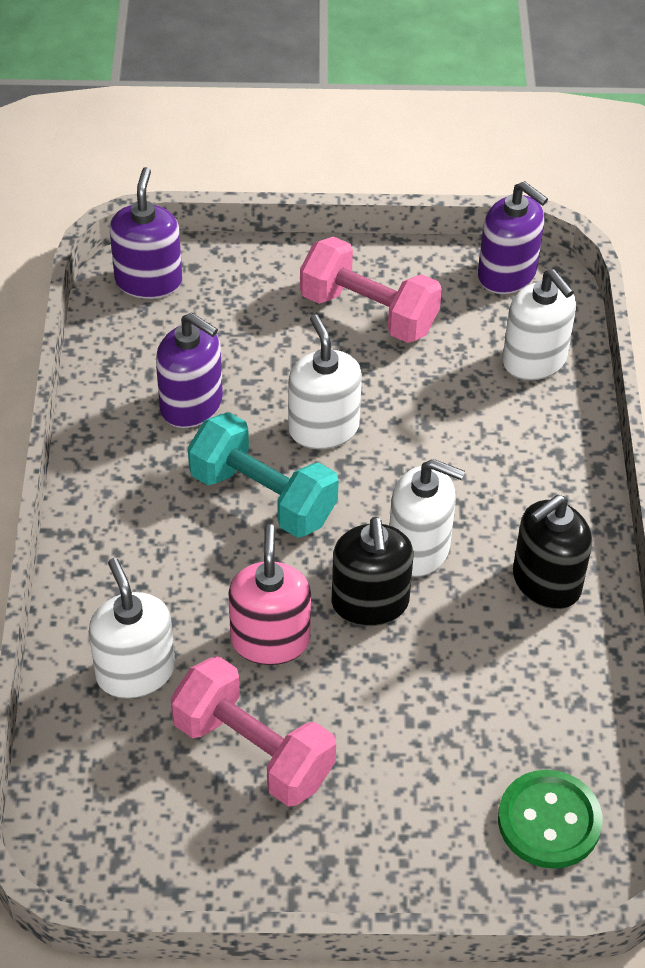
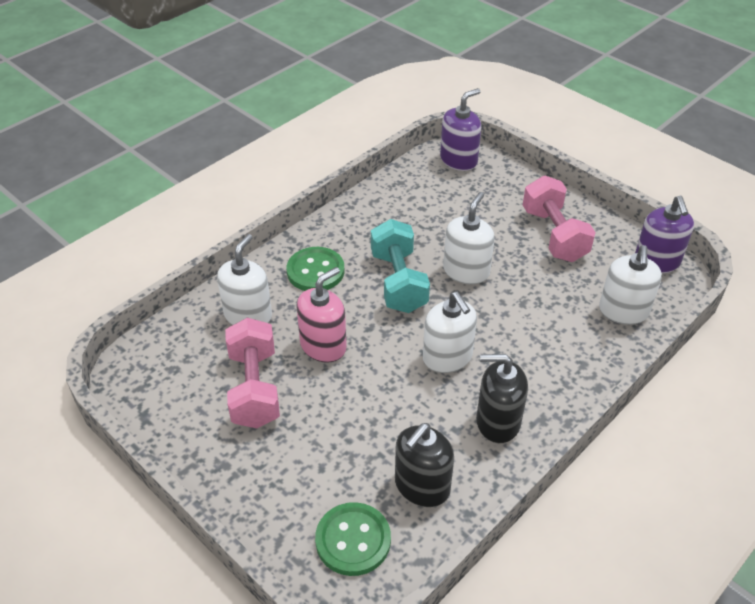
camera: 45 degrees right, 5 degrees down
(148, 555) = (315, 271): none -> green button
(191, 404) = (414, 222): purple soap dispenser -> none
(370, 603) = (391, 364): black soap dispenser -> black soap dispenser (422, 486)

